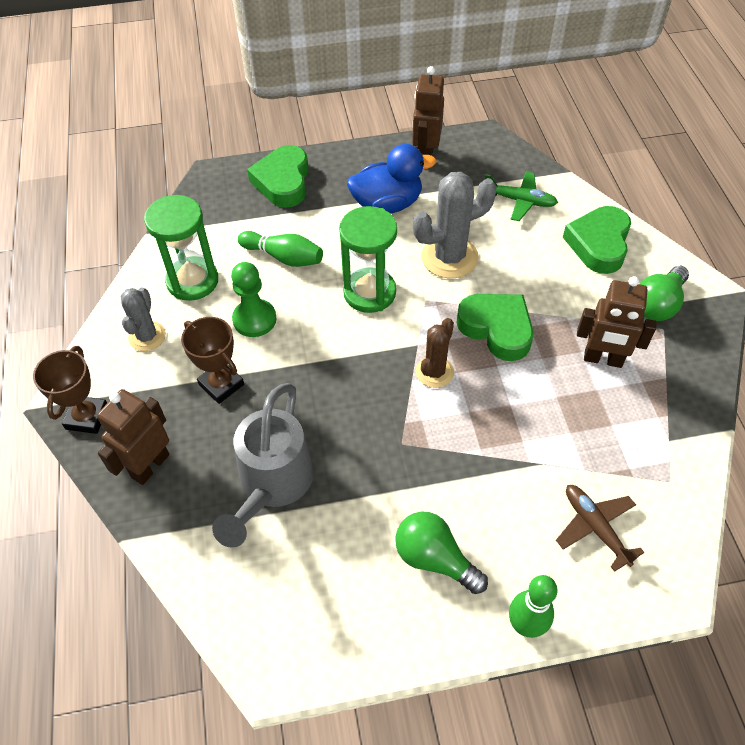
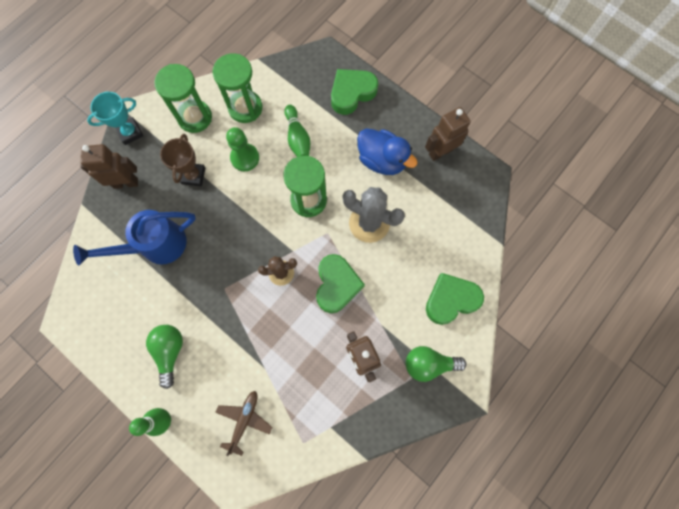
camera: 50 degrees right, 20 degrees up
(87, 417) = (130, 132): brown trophy -> turquoise trophy
(147, 336) = (195, 117): grey cactus -> green hourglass
(272, 484) = (156, 245): grey watering can -> blue watering can
(520, 201) = (449, 231): green plane -> none

